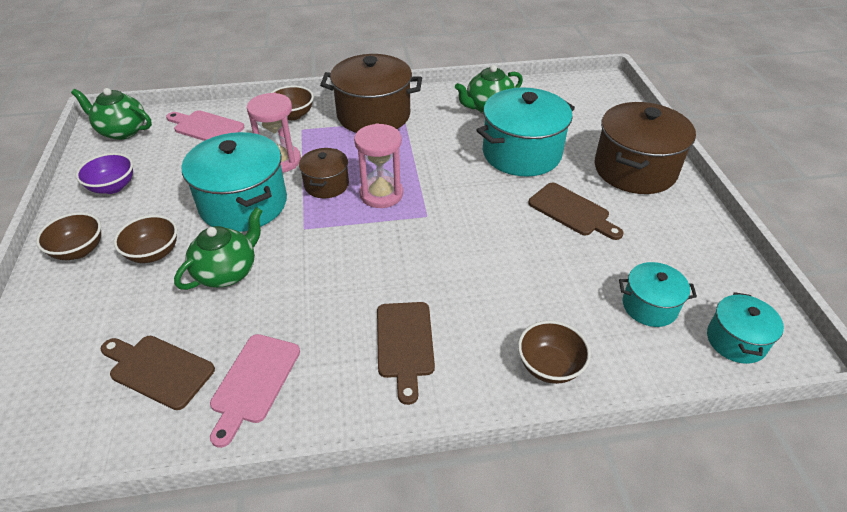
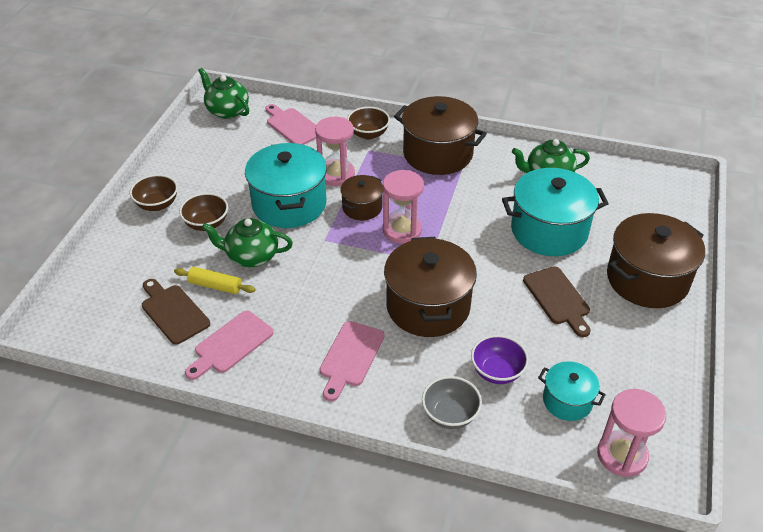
camera: 25 degrees right, 0 degrees up
(112, 187) = (200, 159): purple bowl -> purple bowl (497, 371)
(199, 320) = (215, 286): none -> yellow rolling pin
(227, 272) = (251, 256): green teapot -> green teapot turned 150 degrees counterclockwise
(405, 344) = (350, 357): brown cutting board -> pink cutting board
(454, 260) = (428, 306): none -> brown pot
(549, 366) = (450, 414): brown bowl -> grey bowl
(736, 340) = (622, 455): turquoise pot -> pink hourglass

